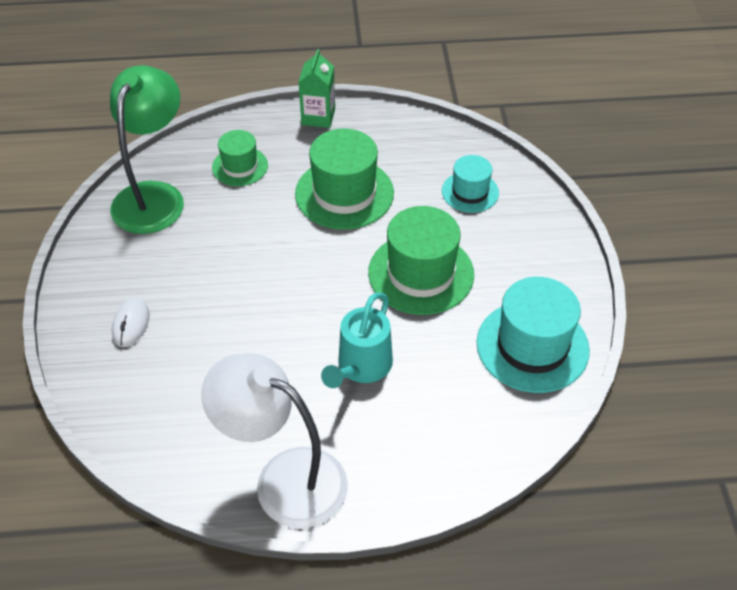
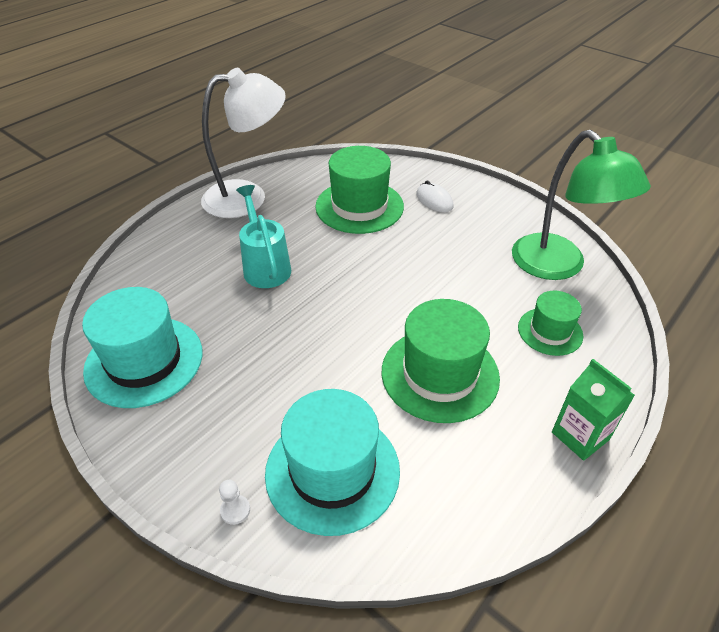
camera: 135 degrees right, 5 degrees down
(421, 273) = (292, 354): green hat -> green hat (359, 206)
(470, 192) = (332, 471): turquoise hat -> turquoise hat, size x1.73
(542, 211) = (235, 510): none -> white pawn

